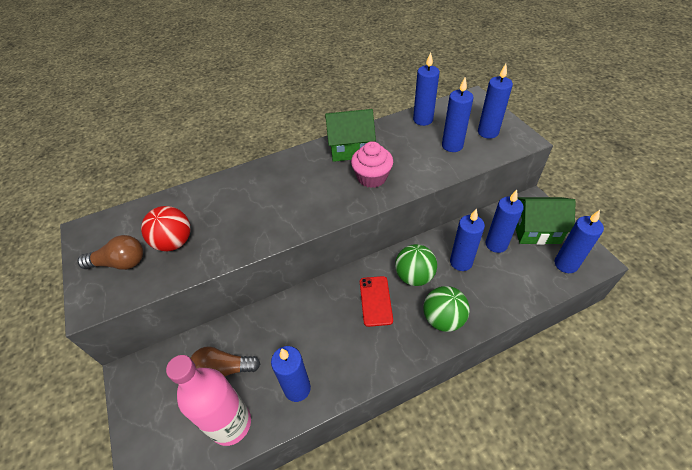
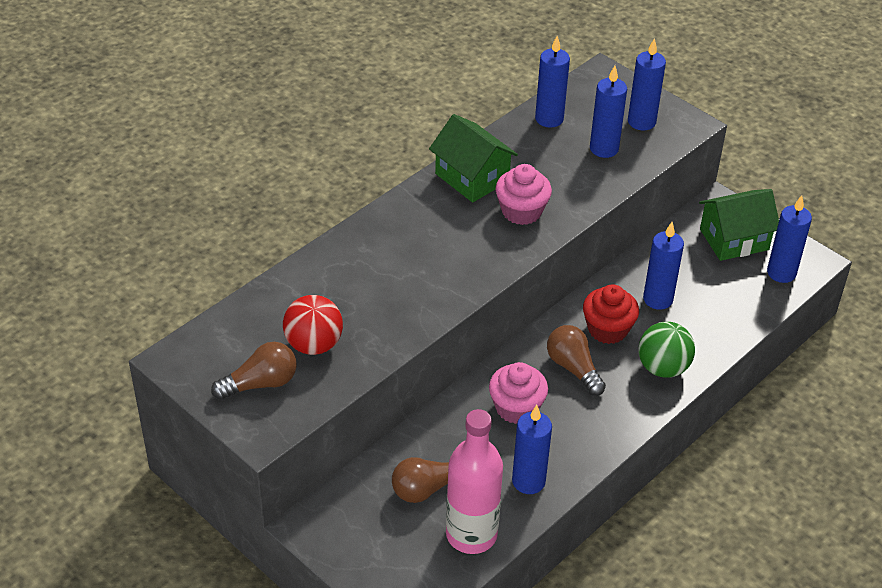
camera: 25 degrees left, 5 degrees down
(320, 321) = (516, 408): none -> pink cupcake
(350, 148) = (472, 177): green house -> green house turned 75 degrees clockwise
(375, 301) = (573, 368): red phone -> brown light bulb
(414, 276) = (607, 329): green ball -> red cupcake
(496, 244) = (692, 268): blue candle -> none

